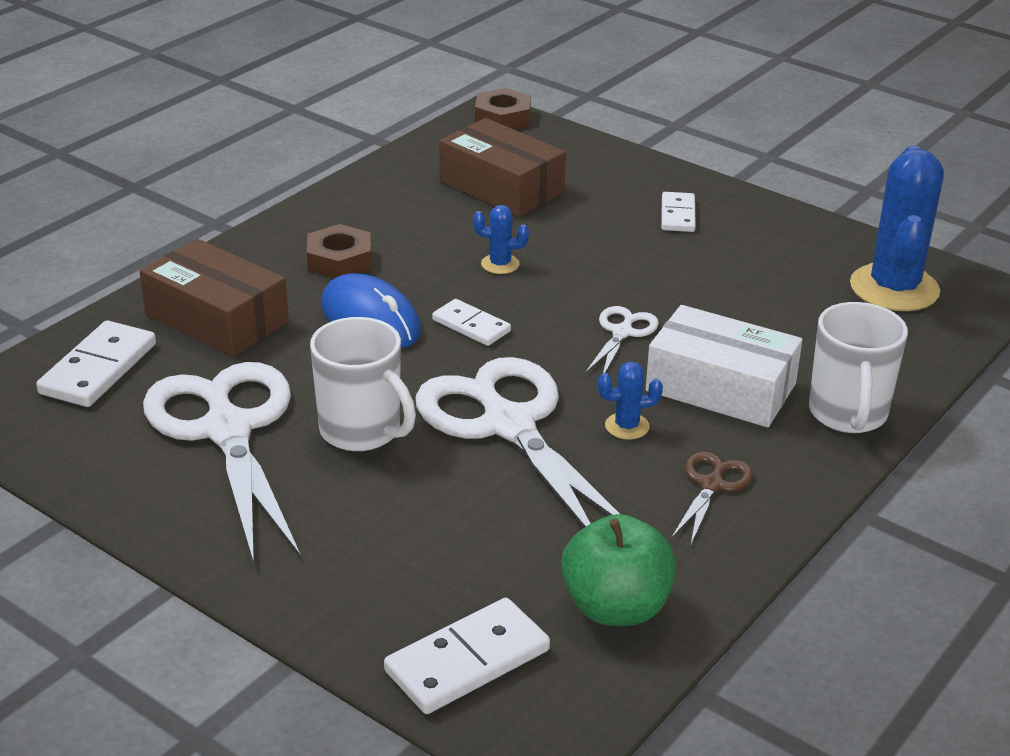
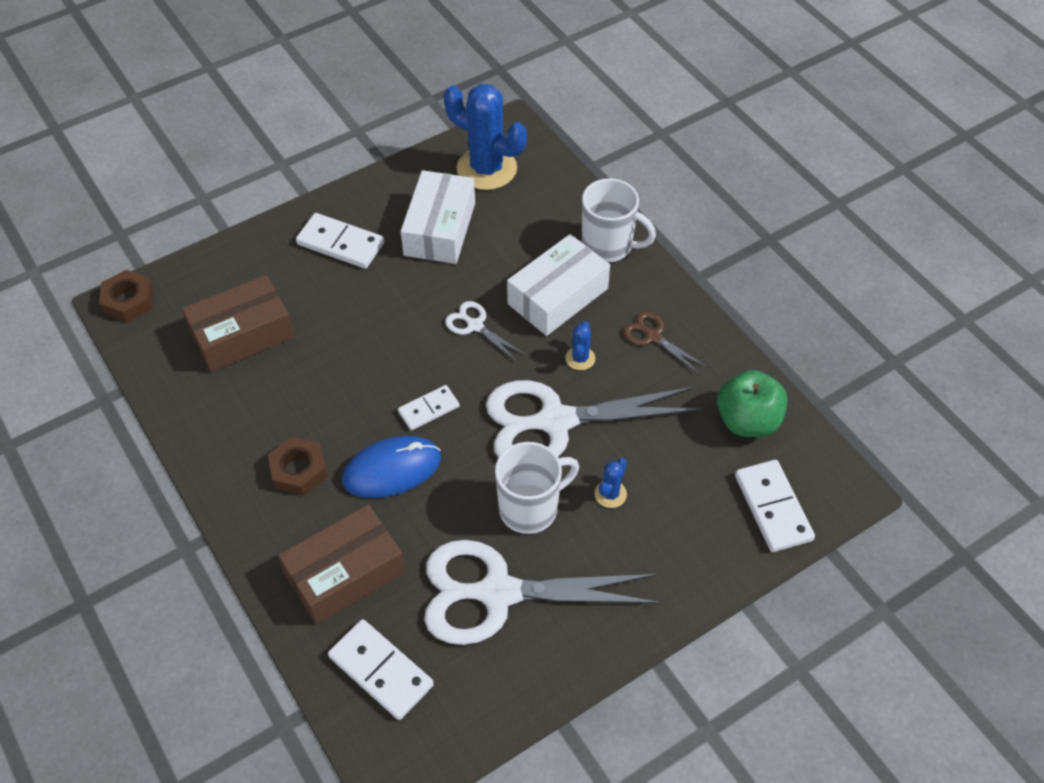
camera: 70 degrees left, 20 degrees up
(500, 264) = (355, 368): blue cactus -> blue cactus (610, 494)
(678, 215) = (341, 243): white domino -> white domino, size x1.57
(759, 275) = (440, 229): none -> white box

